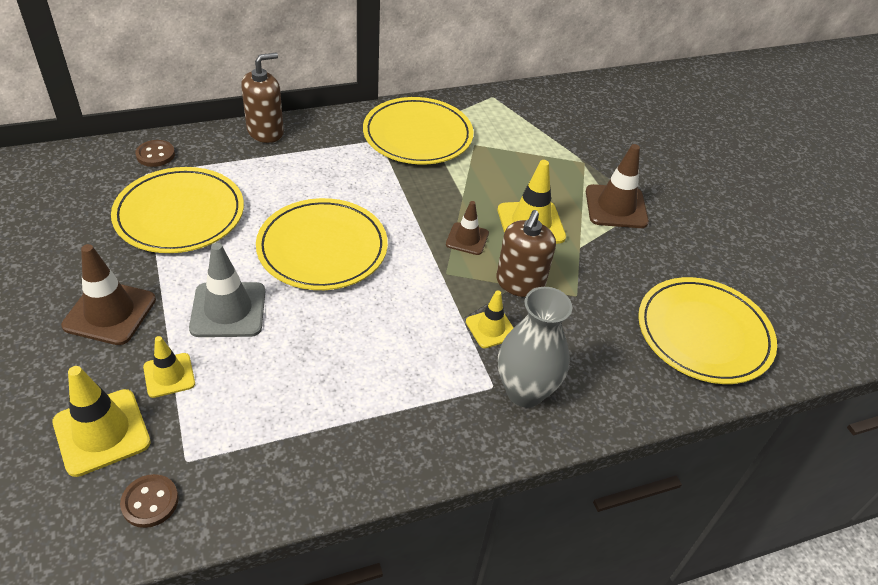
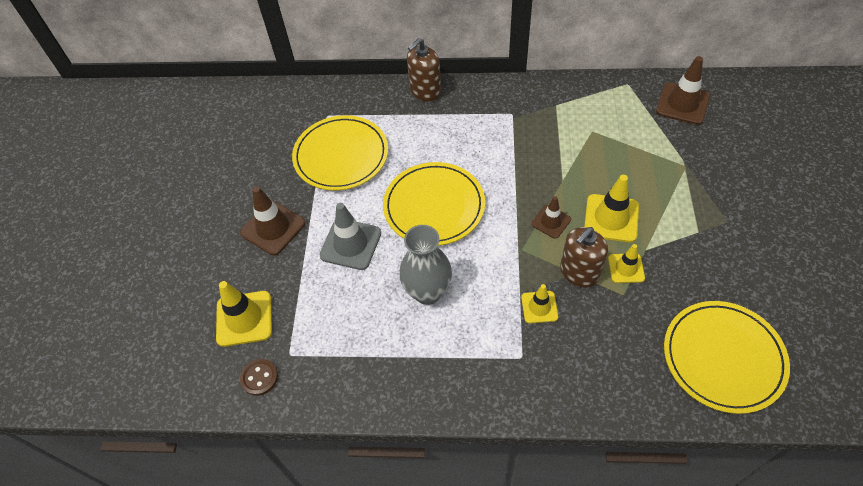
camera: 30 degrees right, 10 degrees up
(155, 155) = (339, 100): brown button -> none
(169, 375) = (297, 287): yellow traffic cone -> yellow traffic cone (626, 268)
(265, 131) = (425, 91): brown soap dispenser -> brown soap dispenser turned 150 degrees clockwise
(417, 135) = (546, 114): yellow plate -> none
(525, 391) = (545, 368): grey vase -> grey vase (427, 292)
(616, 207) = (696, 217): brown traffic cone -> brown traffic cone (682, 104)

